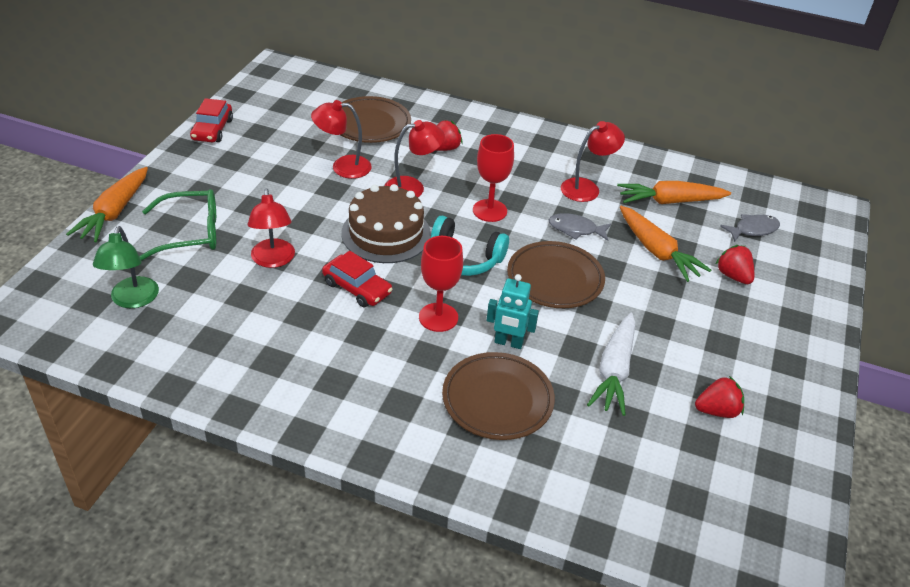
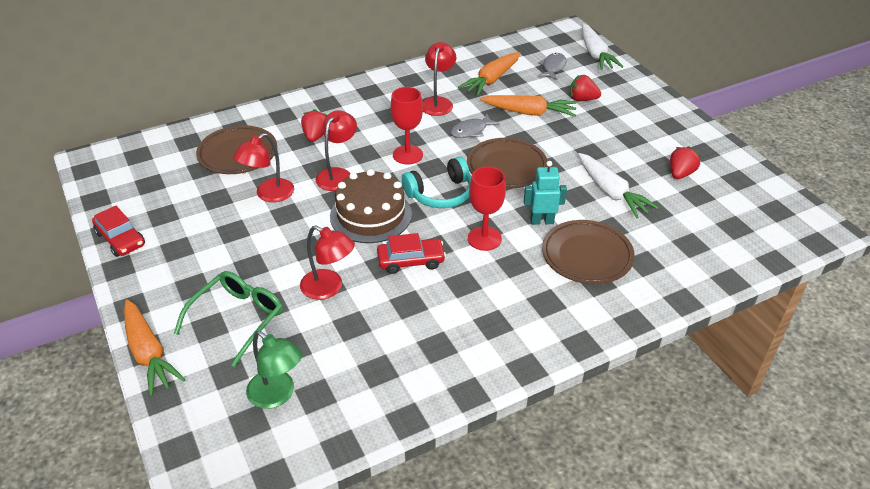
camera: 45 degrees left, 0 degrees up
(508, 343) = (542, 221): turquoise robot -> turquoise robot turned 150 degrees counterclockwise
(823, 247) = (595, 54): none -> white carrot

